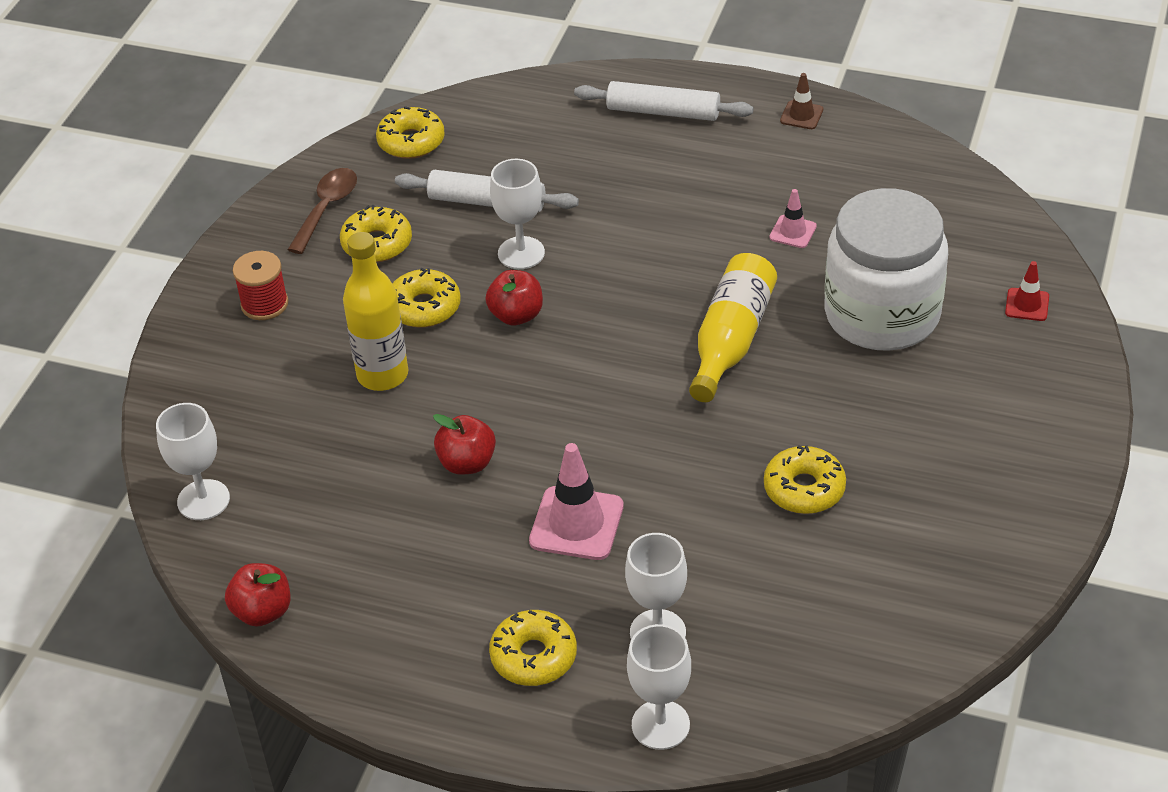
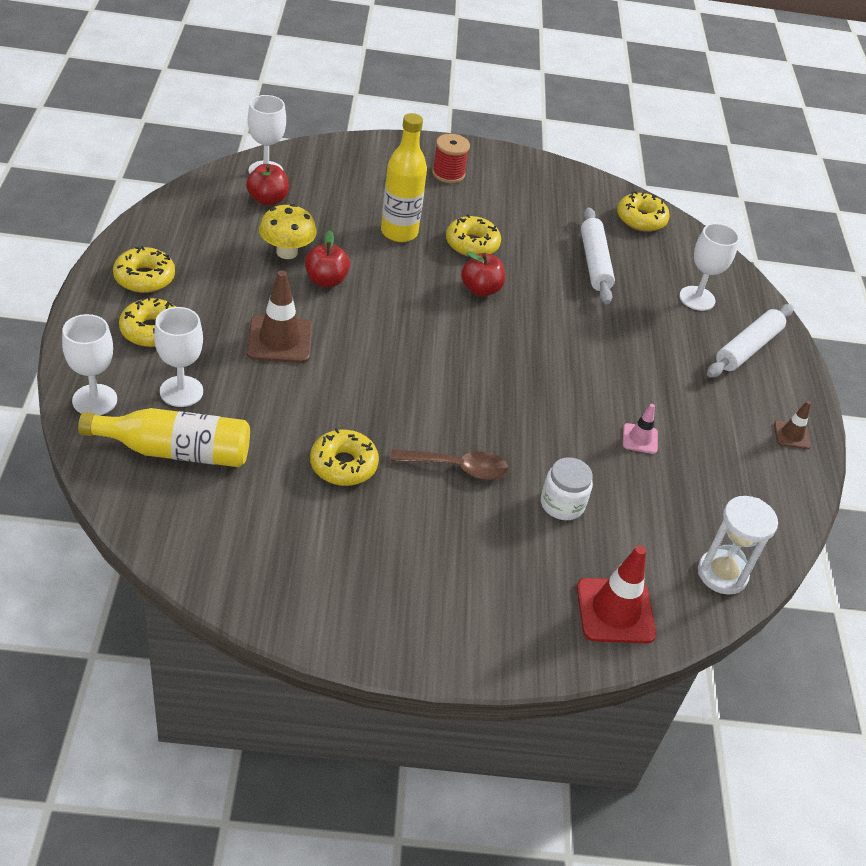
camera: 65 degrees right, 0 degrees up
(262, 611) = (176, 207): red apple -> red apple (267, 200)
(326, 209) = (552, 189): brown spoon -> brown spoon (457, 468)
(377, 243) = (527, 215): yellow donut -> yellow donut (144, 278)
(398, 497) = (287, 252): none -> yellow mushroom
(521, 253) = (547, 285): white goblet -> white goblet (697, 298)
(576, 524) = (279, 340): pink traffic cone -> brown traffic cone
(663, 112) = (747, 348): white rolling pin -> white rolling pin turned 45 degrees clockwise
(731, 340) = (497, 409): yellow bottle -> yellow bottle (176, 451)
(882, 314) = (562, 504): white jar -> white jar, size x0.44
(985, 216) = (722, 574): none -> white hourglass
(1027, 305) = (615, 611): red traffic cone -> red traffic cone, size x1.84

